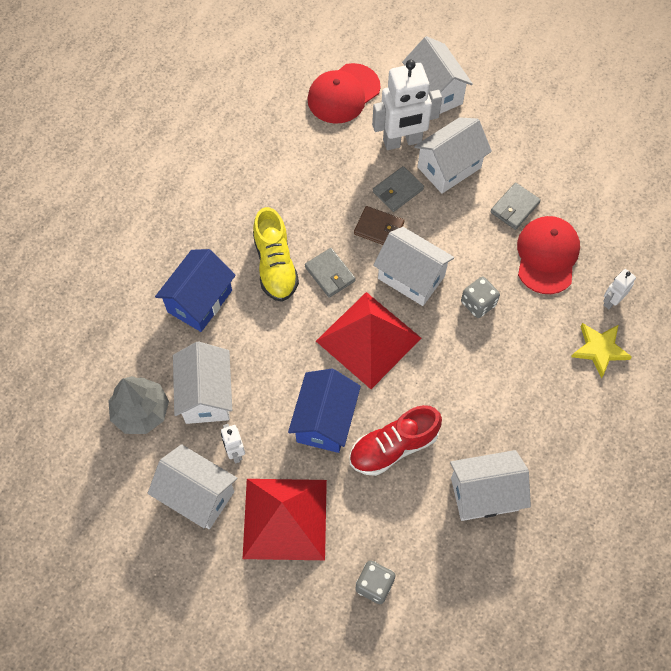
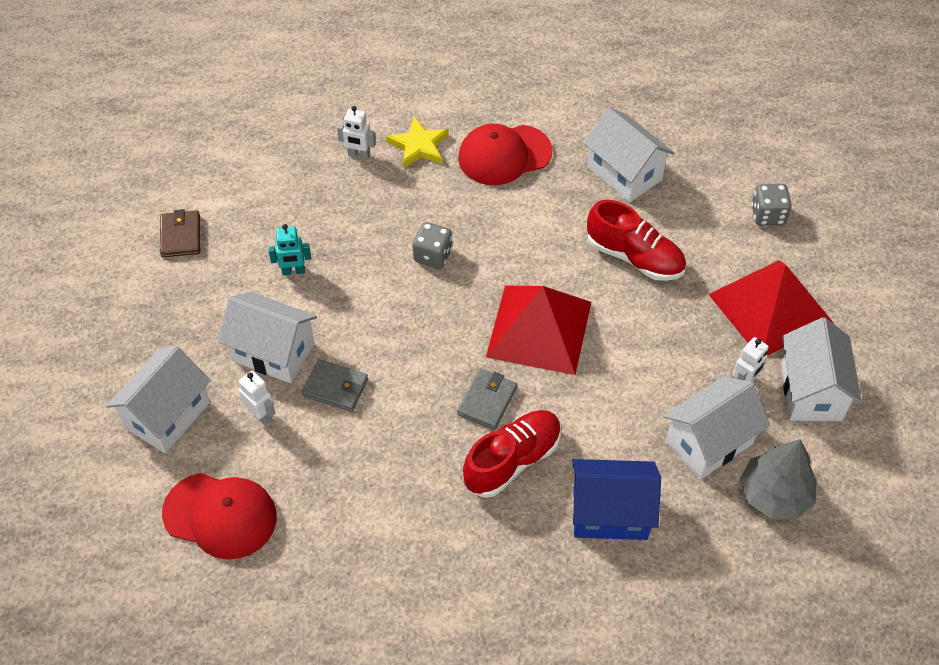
camera: 120 degrees left, 10 degrees down
(275, 265) = (512, 460): yellow shoe -> red shoe
(325, 421) = (653, 323): blue house -> none
(379, 228) = (398, 382): brown wallet -> brown wallet (181, 236)
(402, 141) = (261, 415): white robot -> white robot, size x0.48
(411, 277) = (440, 325): white house -> none
(514, 208) = (293, 271): grey wallet -> turquoise robot
(547, 256) = (338, 222): red cap -> red cap (504, 155)

